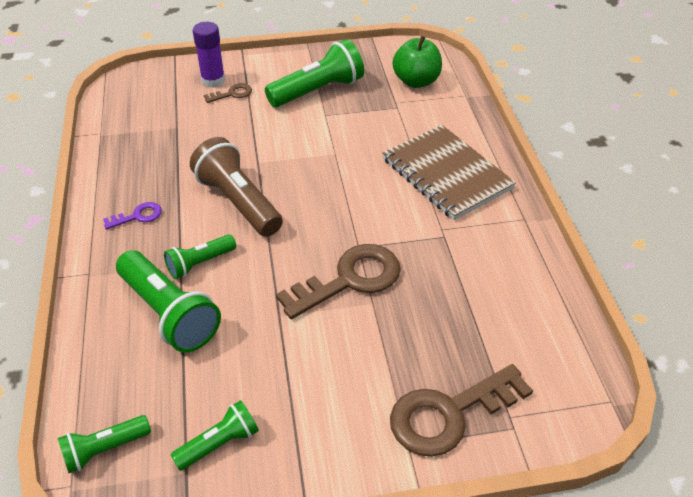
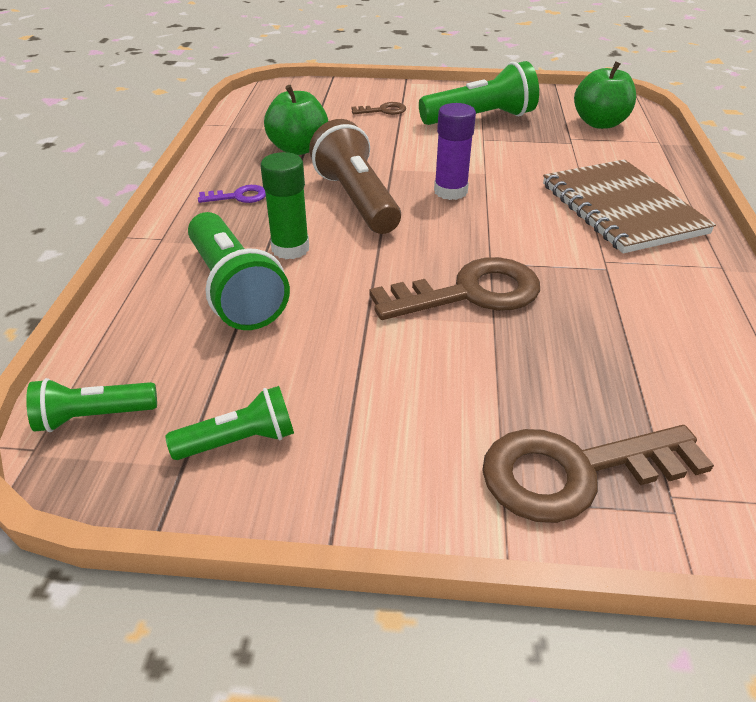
camera: 15 degrees right, 5 degrees down
(171, 152) = (298, 149): none -> green apple
(200, 263) = (290, 248): green flashlight -> green glue stick
(213, 80) = (366, 98): purple glue stick -> purple glue stick (450, 191)

